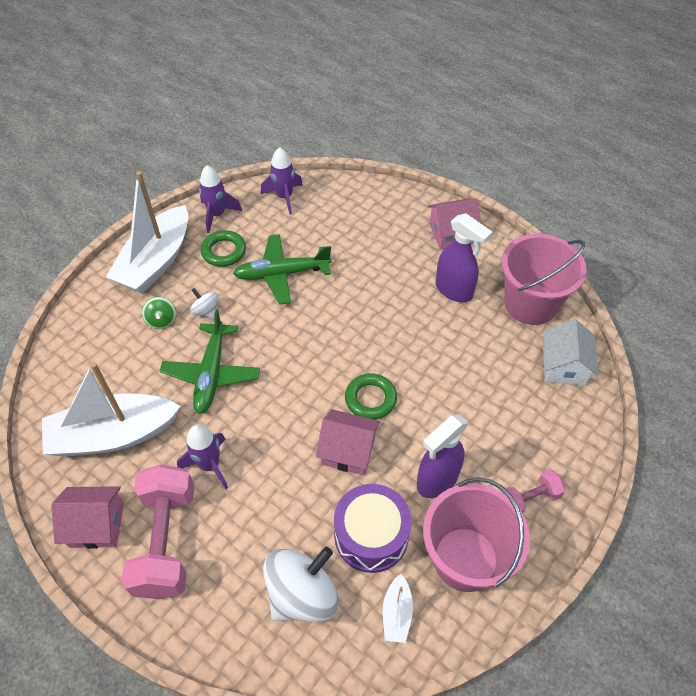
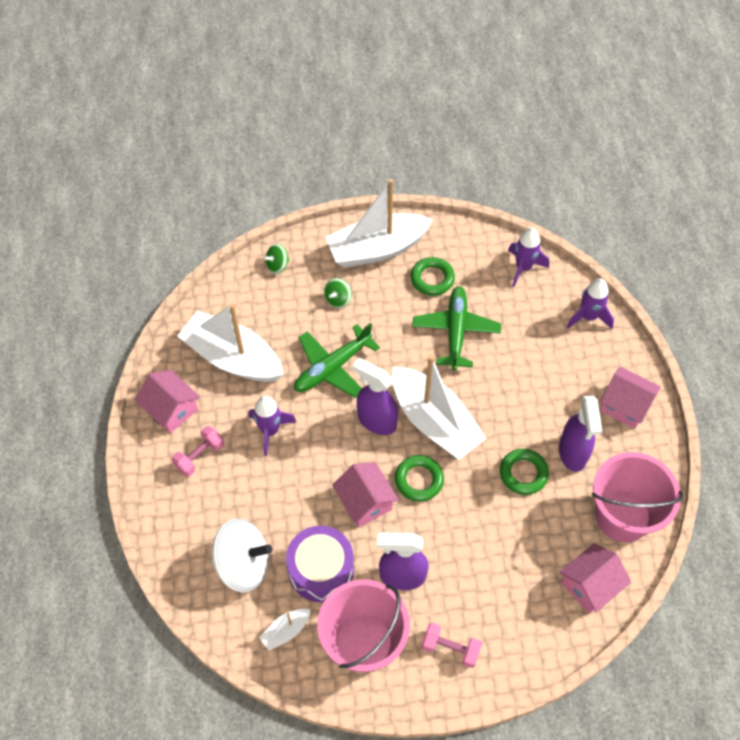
camera: 45 degrees right, 5 degrees up
(79, 333) = (277, 265): none -> green spinning top
(166, 541) = (199, 456): pink dumbbell -> pink dumbbell, size x0.52
(206, 311) = (373, 317): white spinning top -> none
(217, 215) = (457, 243): purple rocket -> purple rocket (588, 317)
(282, 274) = (456, 331): green plane -> green plane turned 60 degrees clockwise
(290, 384) = (376, 421): none -> purple spray bottle
(336, 348) = (434, 421): none -> white boat
(437, 331) = (523, 473): none -> green ring
(564, 366) = (590, 585): white house -> pink house

